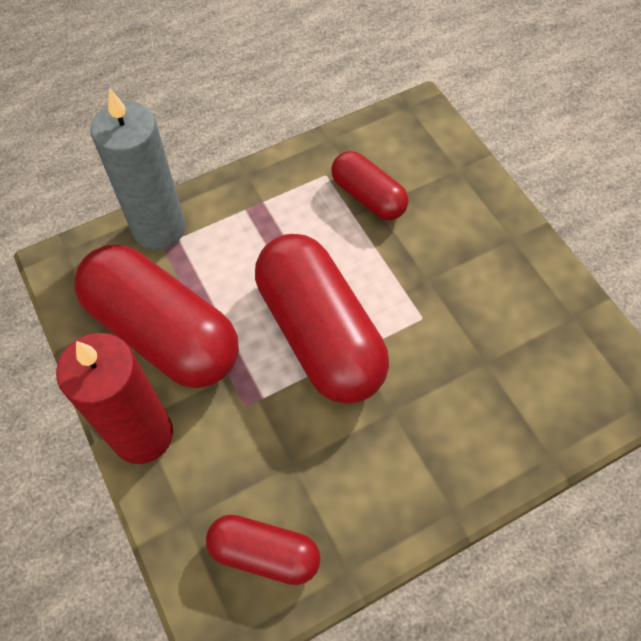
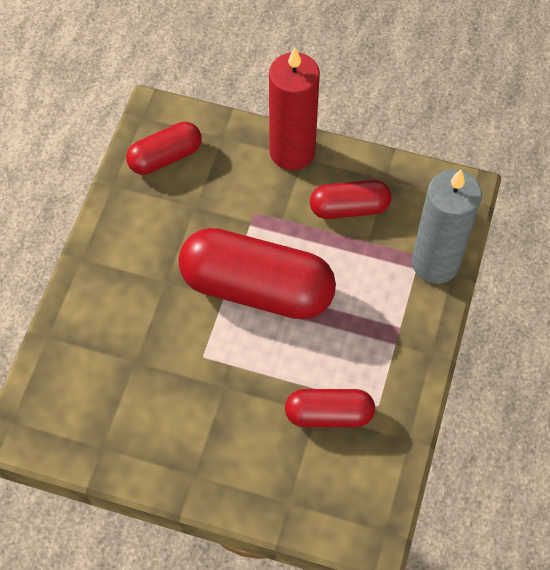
camera: 135 degrees right, 0 degrees up
(163, 332) = (349, 208): red capsule -> red capsule, size x0.54

